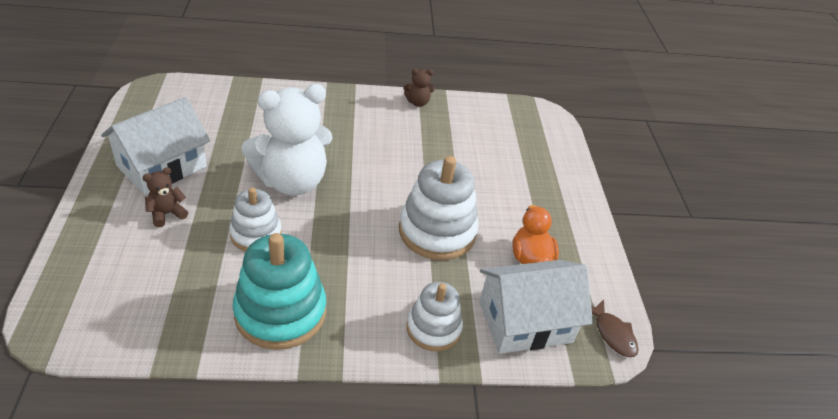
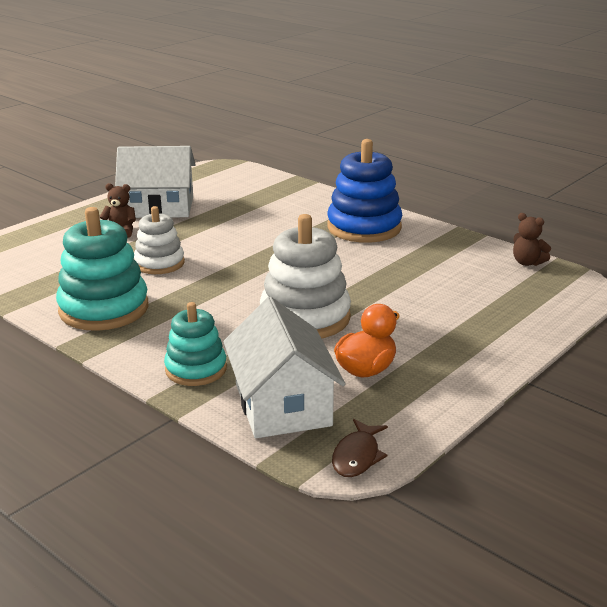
camera: 50 degrees right, 15 degrees down
(292, 181) = (236, 245): white teddy bear -> none
(361, 117) = (364, 227): none -> blue stacking toy
(418, 102) = (438, 235): brown teddy bear -> brown teddy bear (527, 262)
(433, 328) = (196, 369): white stacking toy -> turquoise stacking toy
(525, 322) = (282, 404): white house -> white house turned 45 degrees clockwise

